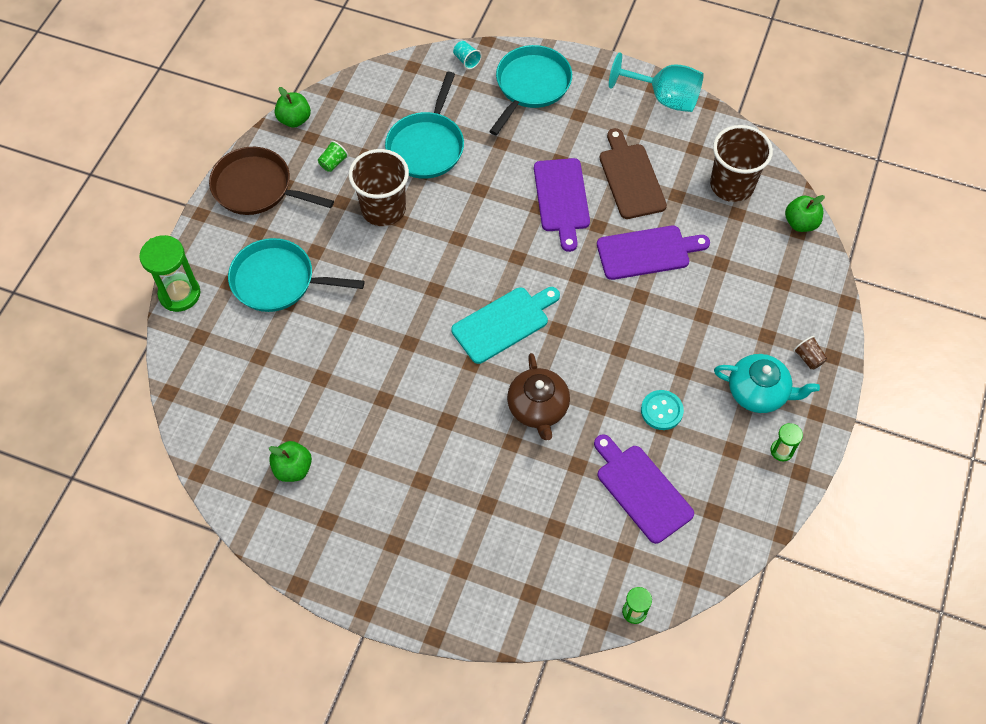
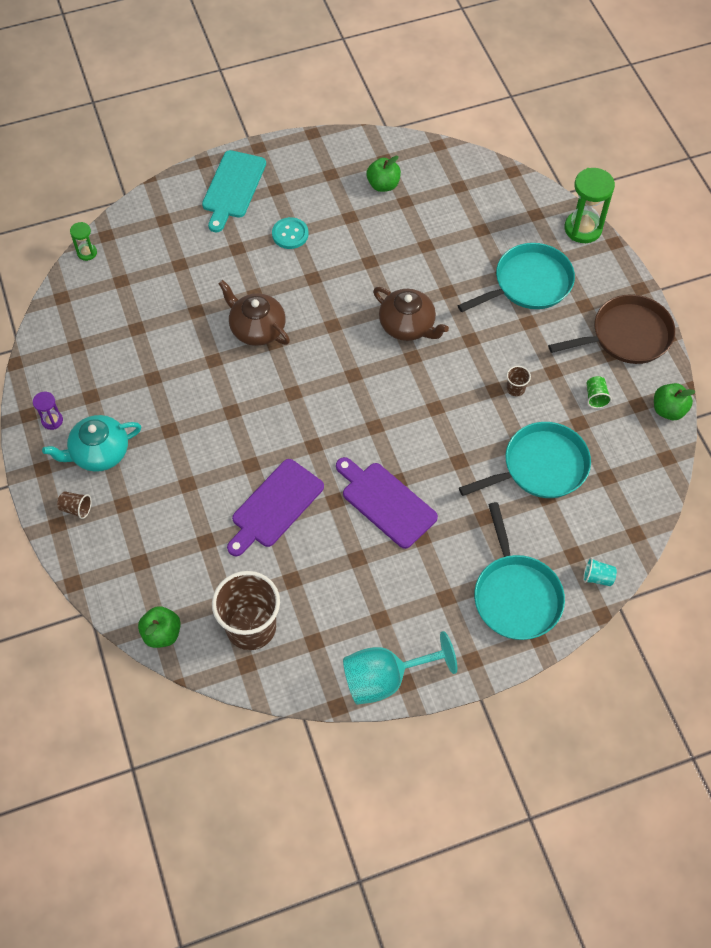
camera: 140 degrees right, 0 degrees up
(383, 209) = (515, 389): brown cup -> brown cup, size x0.41
(411, 317) = (408, 325): none -> brown teapot
(426, 146) = (541, 466): turquoise pan -> turquoise pan turned 90 degrees clockwise
(503, 323) = (337, 369): turquoise cutting board -> turquoise cutting board (233, 188)
(630, 178) = (345, 566): brown cutting board -> none
(641, 490) = (138, 325): purple cutting board -> none
(661, 411) = (164, 388): turquoise button -> turquoise button (290, 234)
(781, 451) = (52, 420): green hourglass -> purple hourglass

